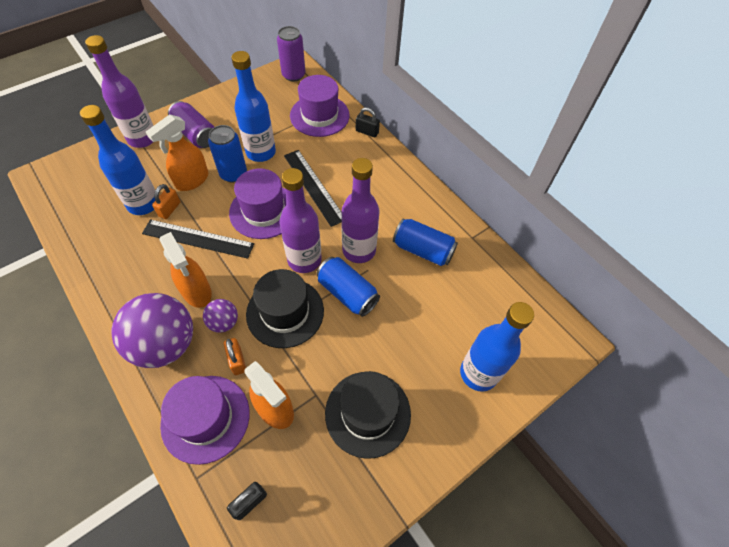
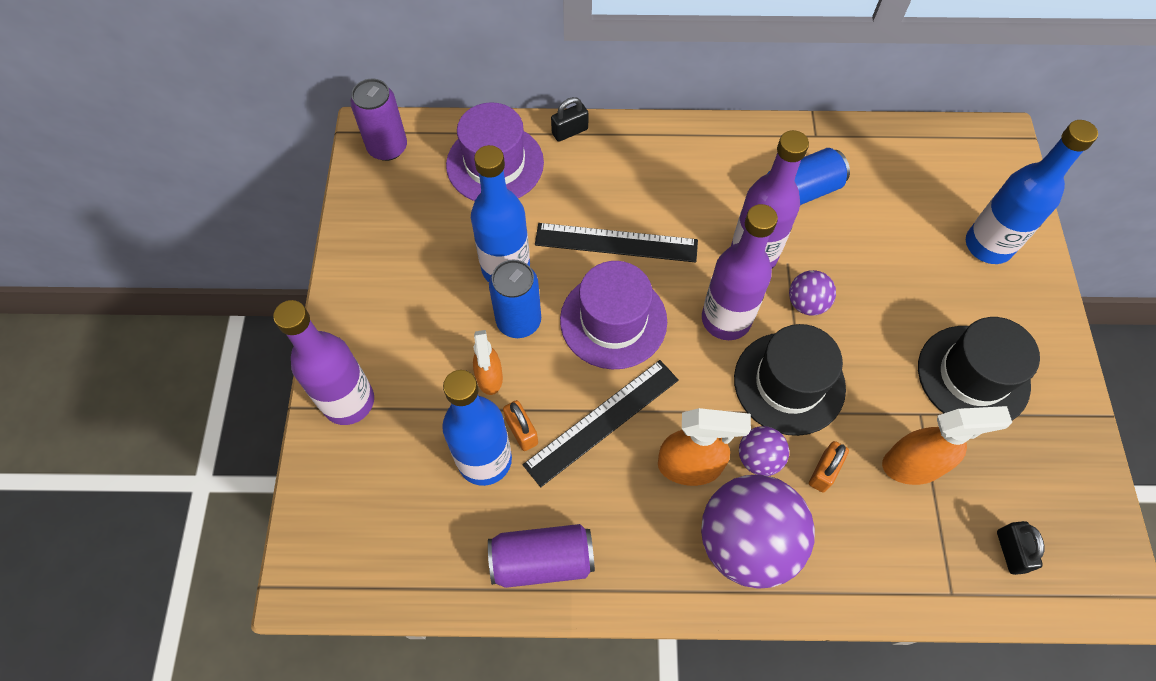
camera: 50 degrees left, 5 degrees up
(192, 181) = (489, 378): orange spray bottle -> orange spray bottle, size x0.66
(196, 134) = (401, 328): purple can -> purple can (542, 560)
(205, 418) = (881, 546): purple hat -> none
(237, 360) = (824, 471): orange padlock -> orange padlock turned 75 degrees counterclockwise
(347, 293) = (806, 303): blue can -> purple ball

